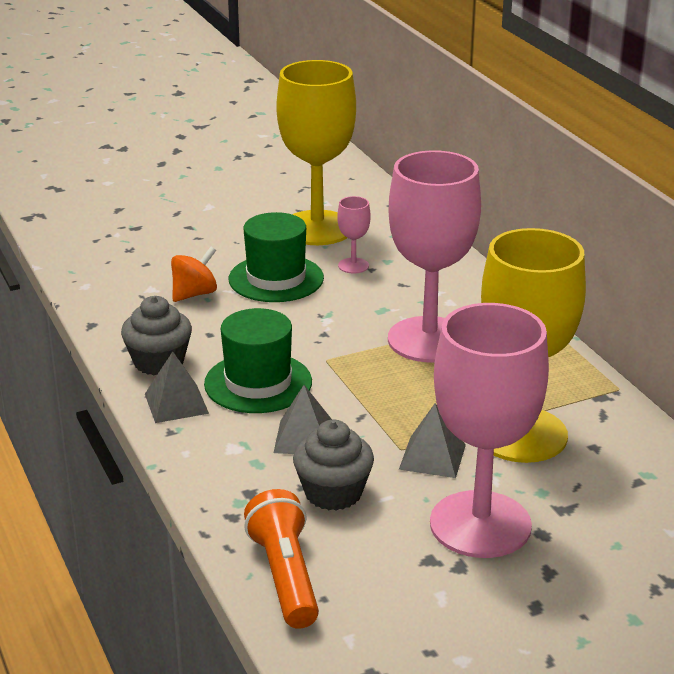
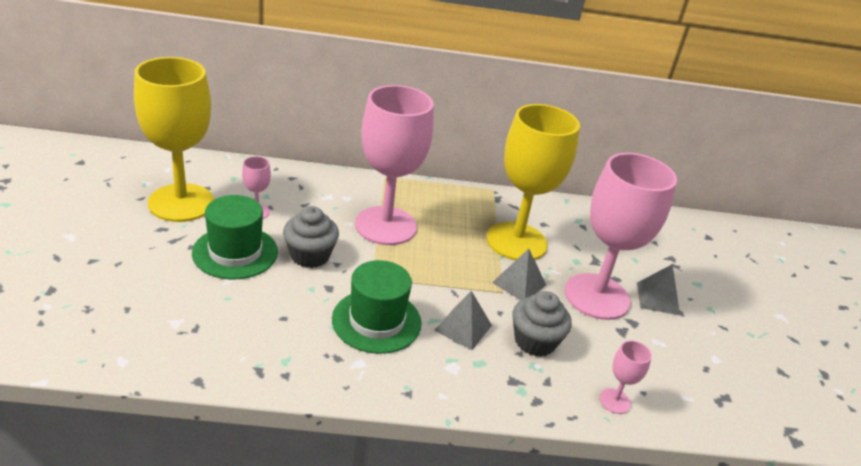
camera: 70 degrees left, 5 degrees up
(159, 362) = (301, 362): grey cupcake -> grey cupcake (310, 255)
(176, 403) = (371, 375): grey pyramid -> grey pyramid (657, 298)
(194, 294) = (212, 301): orange spinning top -> none
(285, 576) = (615, 401): orange flashlight -> pink goblet

